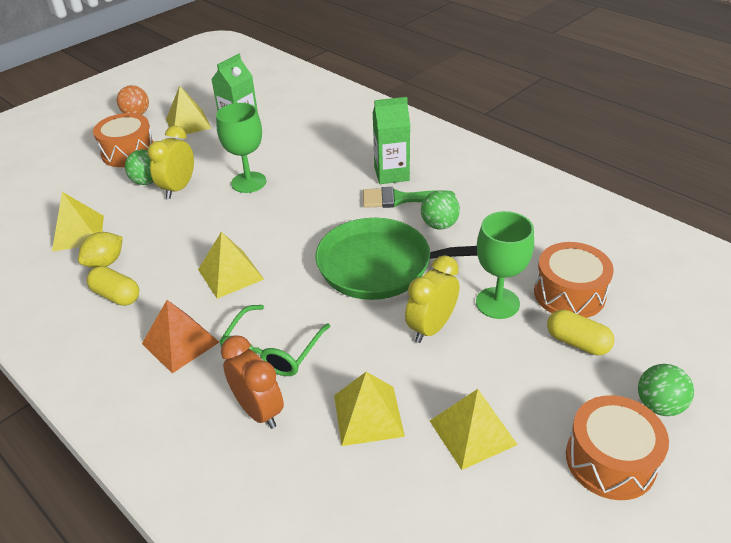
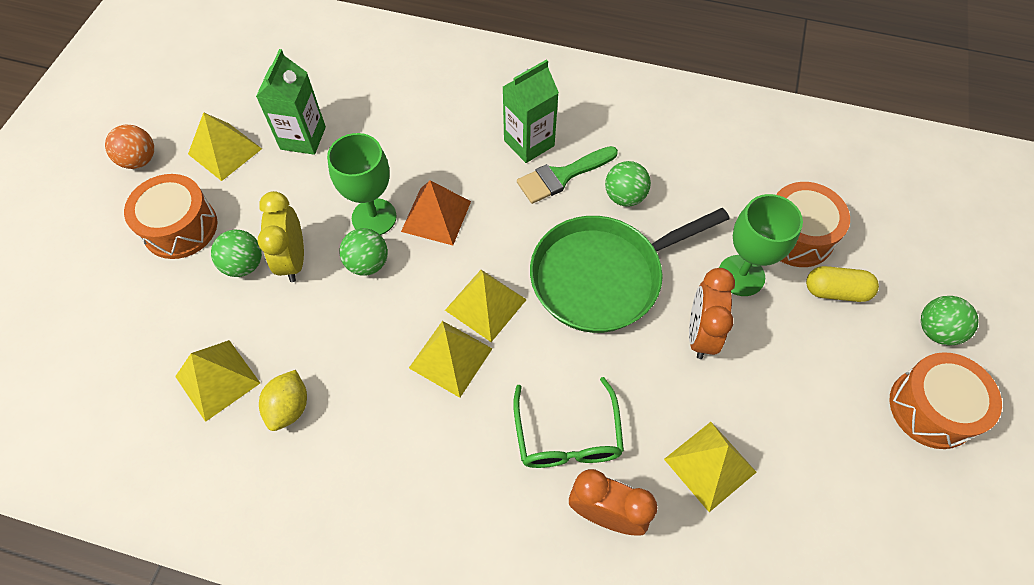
camera: 30 degrees left, 20 degrees up
(116, 295) = (341, 446): yellow capsule -> none
(180, 343) = (464, 473): orange pyramid -> orange pyramid (436, 216)
(222, 205) = (368, 263): none -> green ball
(431, 328) = (700, 334): yellow clock -> orange clock
(472, 432) = (809, 437): yellow pyramid -> yellow pyramid (485, 305)

